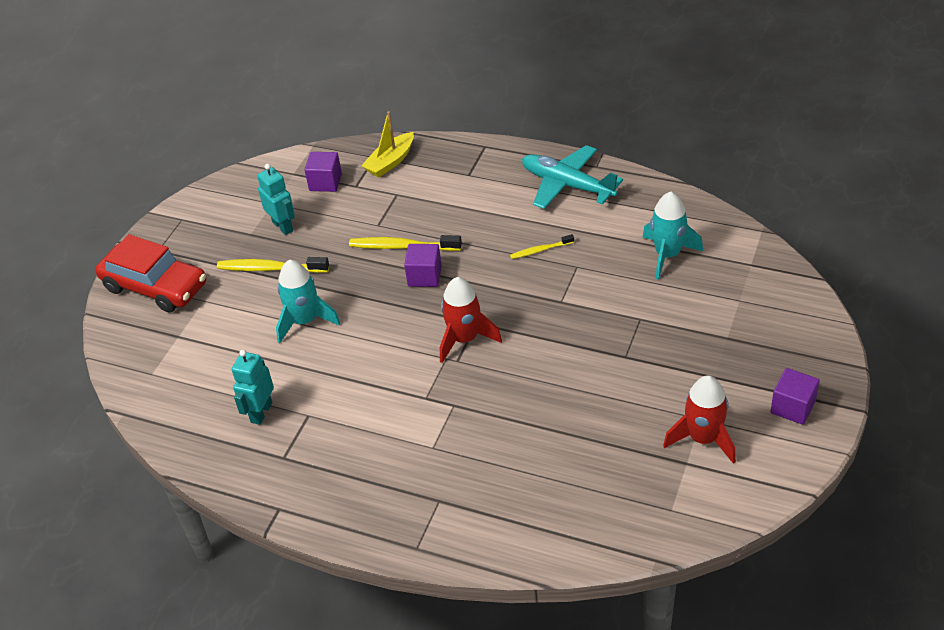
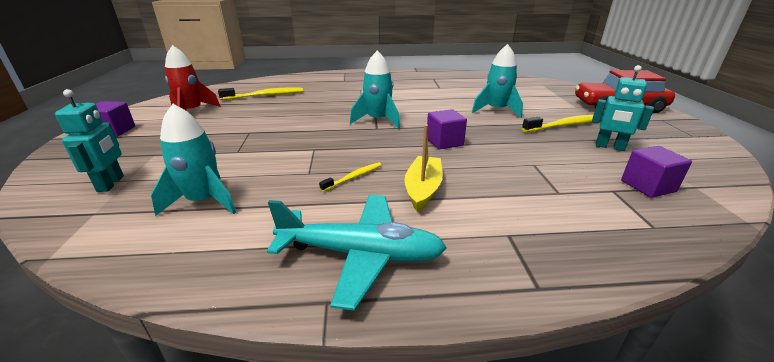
camera: 150 degrees right, 15 degrees down
(261, 412) = (465, 85): turquoise robot -> turquoise robot (111, 183)
(390, 162) = (625, 225): yellow boat -> yellow boat (423, 189)
(402, 247) = (488, 154): yellow toothbrush -> yellow toothbrush (265, 95)
(464, 339) = (378, 120): red rocket -> turquoise rocket

